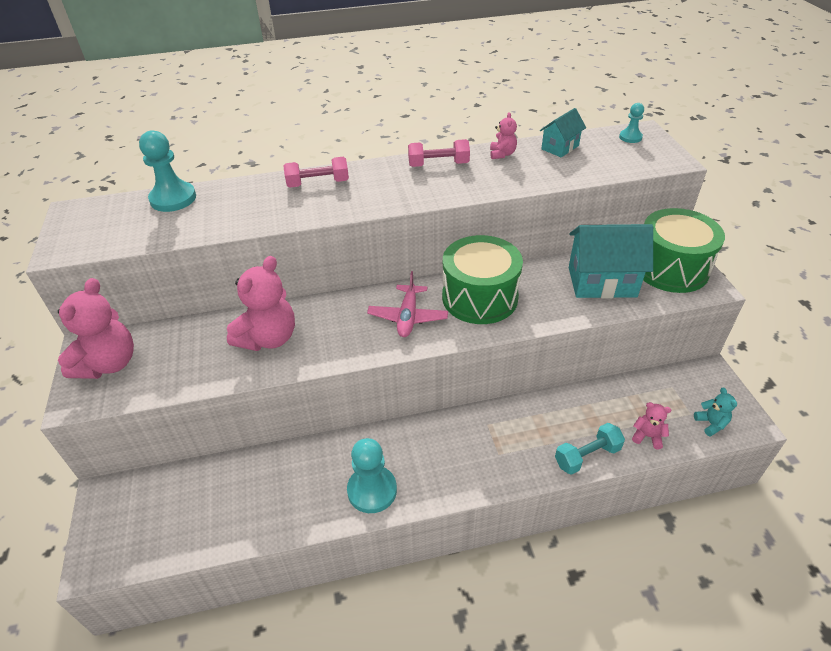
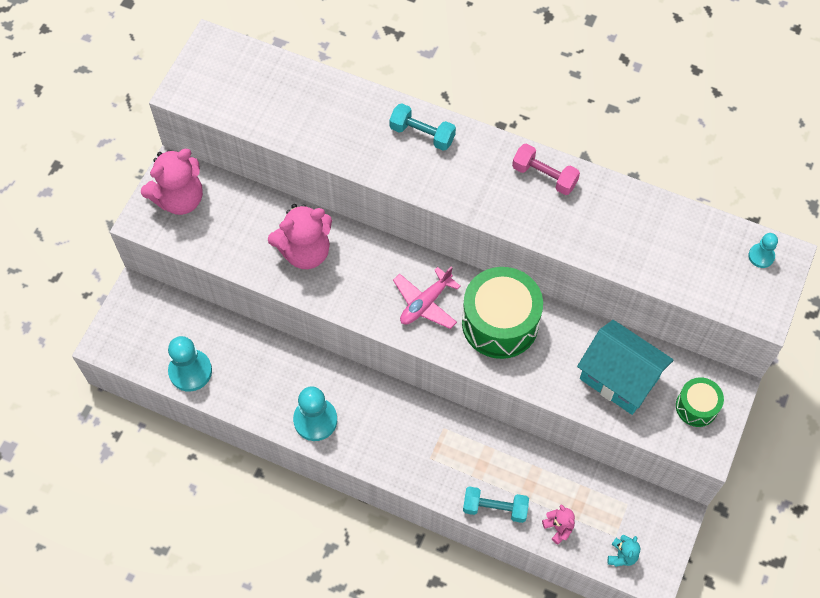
camera: 35 degrees right, 20 degrees up
(173, 199) = (295, 78): turquoise pawn -> turquoise pawn (190, 371)
(318, 183) = (422, 134): pink dumbbell -> turquoise dumbbell
(502, 154) = (614, 199): pink teddy bear -> none
(560, 147) = (677, 225): turquoise house -> none
(670, 268) = (696, 407): green drum -> green drum, size x0.53

